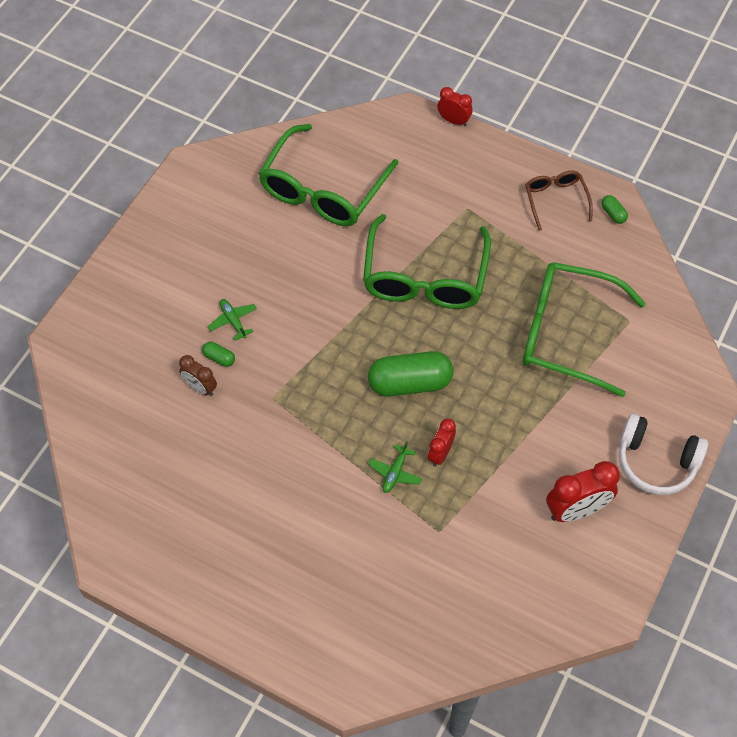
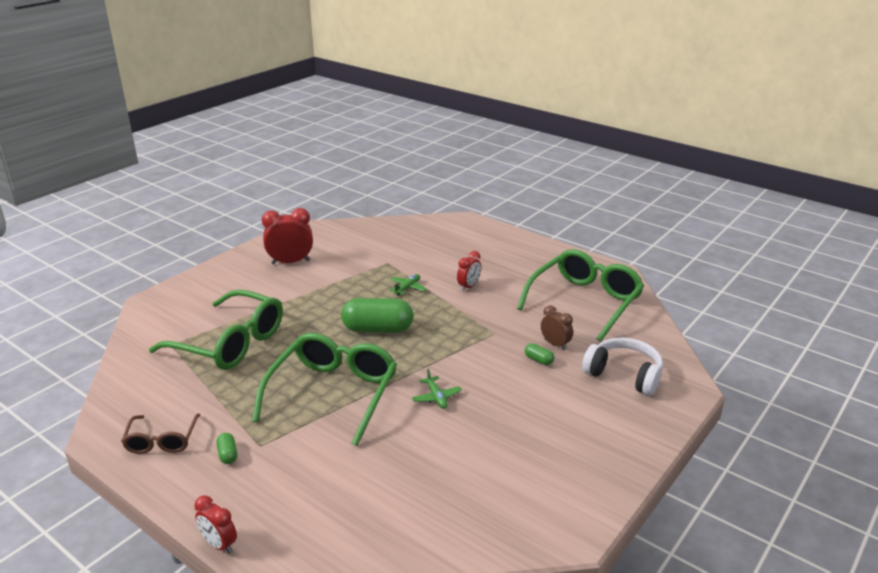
camera: 170 degrees left, 30 degrees down
(233, 321) = (524, 383): green plane -> green plane (436, 397)
(323, 190) = (412, 484): green glasses -> green glasses (585, 302)
(440, 453) = (370, 293): red clock -> red clock (469, 286)
(613, 214) = (114, 421): green capsule -> green capsule (228, 454)
(656, 462) = (219, 275): white headphones -> white headphones (624, 375)

